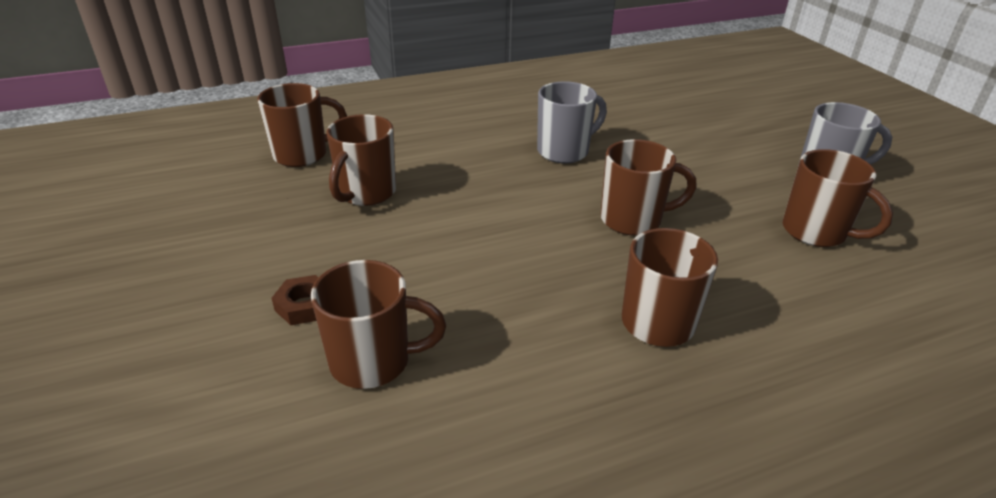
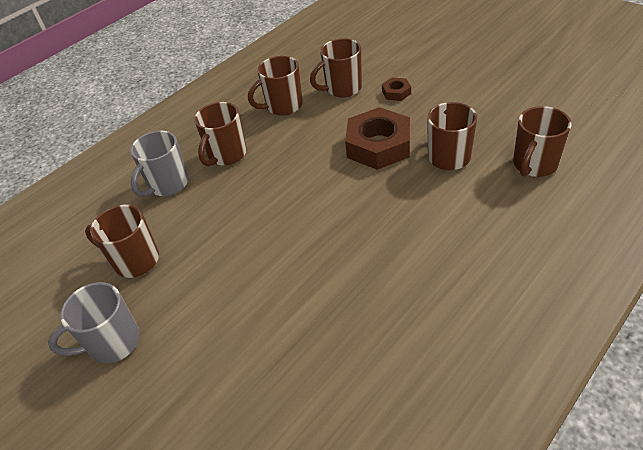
camera: 160 degrees right, 10 degrees up
(426, 238) = (378, 145): none -> brown nut
(564, 151) = (349, 265): grey mug -> grey mug (168, 185)
(633, 220) = (263, 214): brown mug -> brown mug (283, 106)

